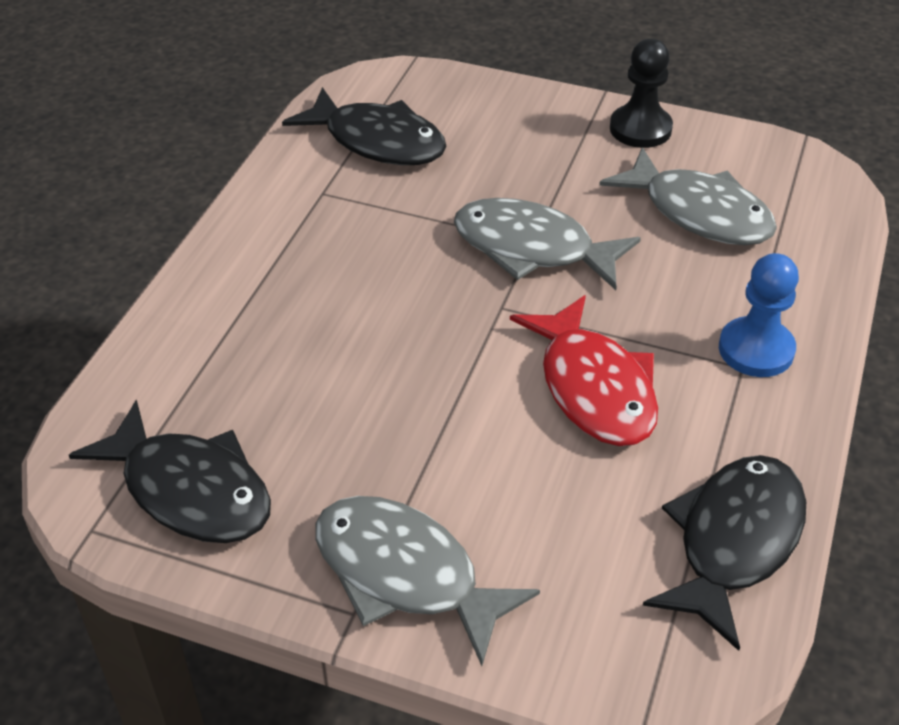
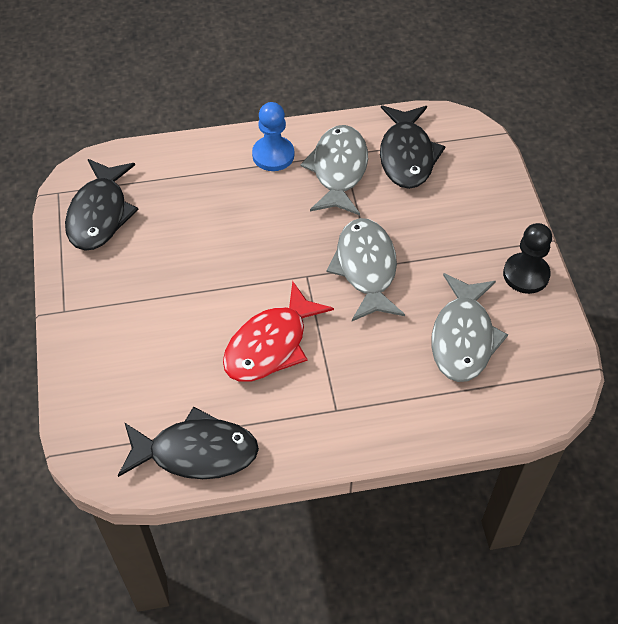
camera: 60 degrees right, 10 degrees up
(405, 574) = (96, 320): grey fish -> grey fish (338, 170)
(756, 350) = (355, 412): blue pawn -> blue pawn (273, 155)

